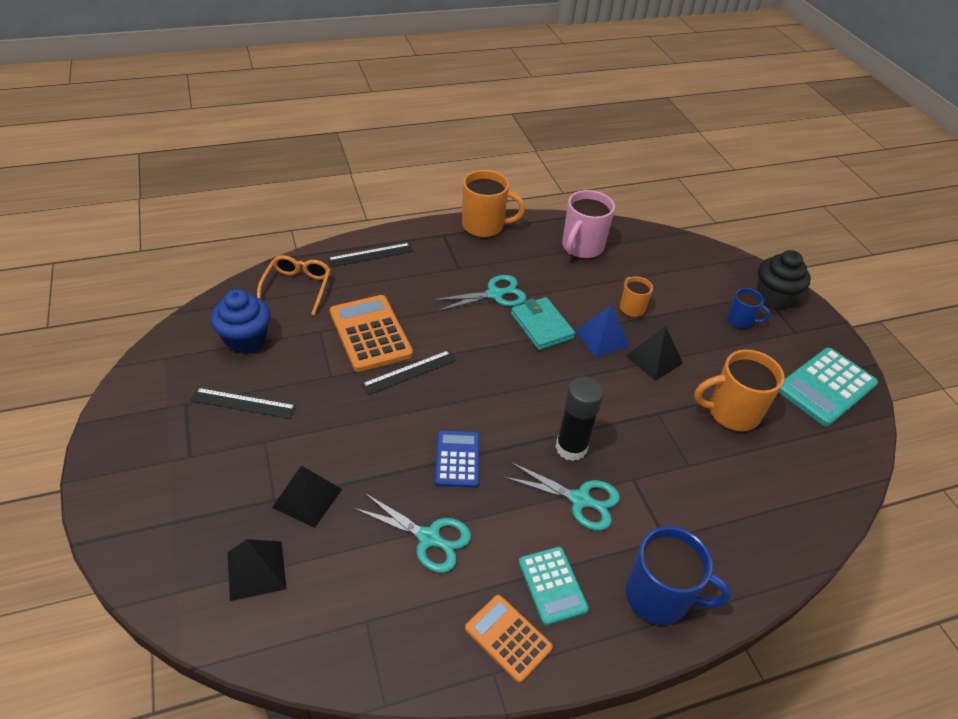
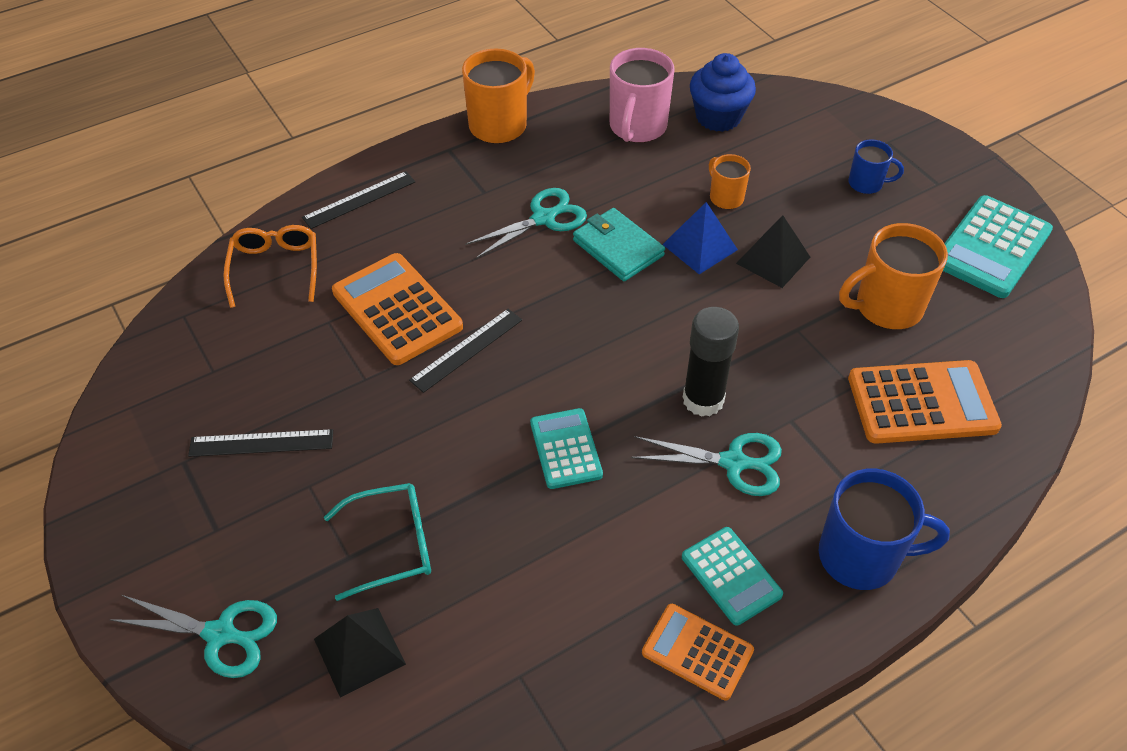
camera: 10 degrees left, 5 degrees up
(246, 339) = (232, 356): blue cupcake -> blue cupcake (718, 117)
(307, 498) = (391, 545): black pyramid -> turquoise glasses
(429, 538) = (563, 557): turquoise scissors -> turquoise scissors (221, 634)
(457, 459) = (566, 449): blue calculator -> turquoise calculator
(484, 226) = (499, 125): orange mug -> orange mug turned 45 degrees counterclockwise
(740, 490) = (922, 403): none -> orange calculator
(774, 296) = (899, 142): black cupcake -> none

